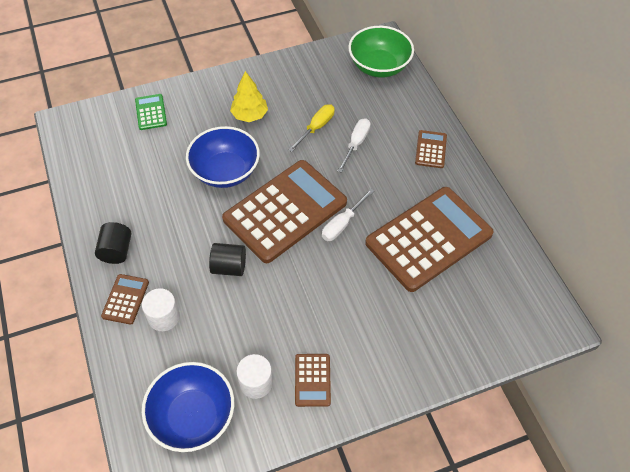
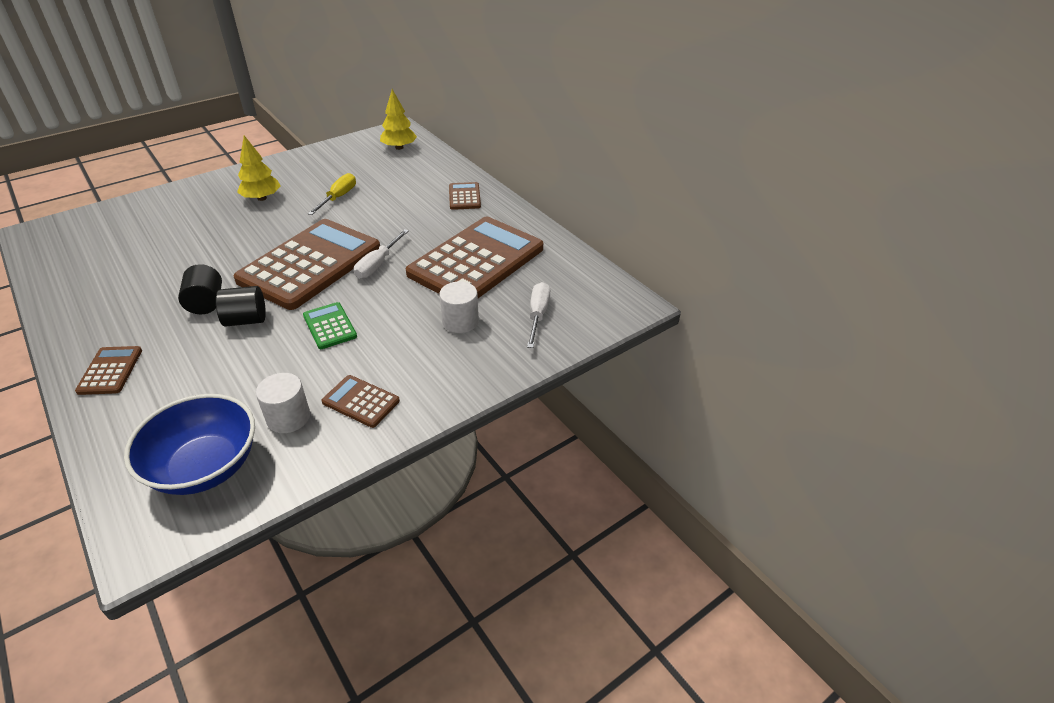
camera: 15 degrees left, 15 degrees down
(116, 251) = (99, 329): black cylinder -> black cylinder (206, 303)
(151, 112) = (144, 211): green calculator -> green calculator (330, 326)
(164, 317) = (162, 378): white cylinder -> white cylinder (460, 321)
(225, 171) = (236, 244): blue bowl -> none
(312, 380) = (361, 401): brown calculator -> brown calculator turned 135 degrees clockwise
(356, 144) = (384, 203): white screwdriver -> white screwdriver (538, 315)
(379, 66) = (399, 147): green bowl -> yellow tree

